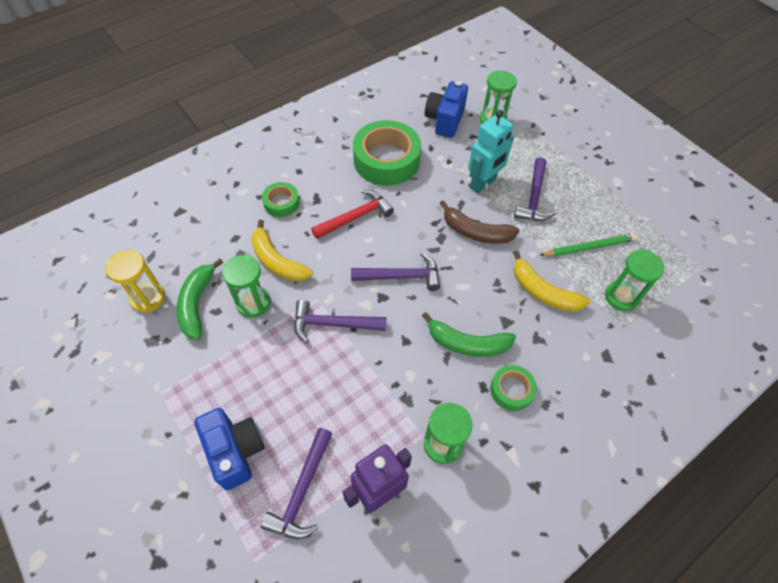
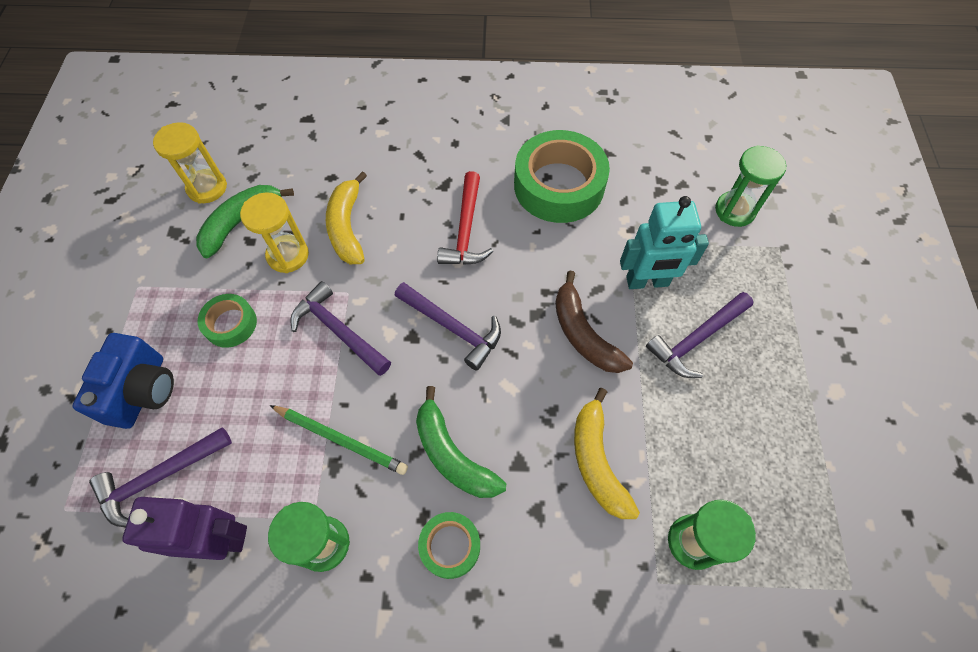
camera: 40 degrees right, 5 degrees up
(253, 303) = (288, 255): green hourglass -> yellow hourglass
(281, 203) = (406, 168): green tape -> green tape (230, 324)
(355, 217) = (466, 229): red hammer -> red hammer turned 90 degrees clockwise
(445, 120) = (672, 177): blue camera -> none
(588, 247) = (710, 448): green pencil -> green pencil (341, 439)

